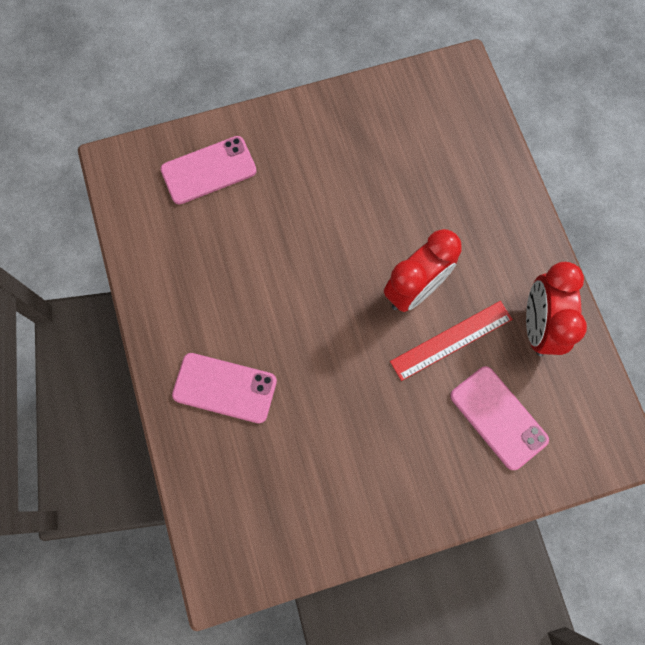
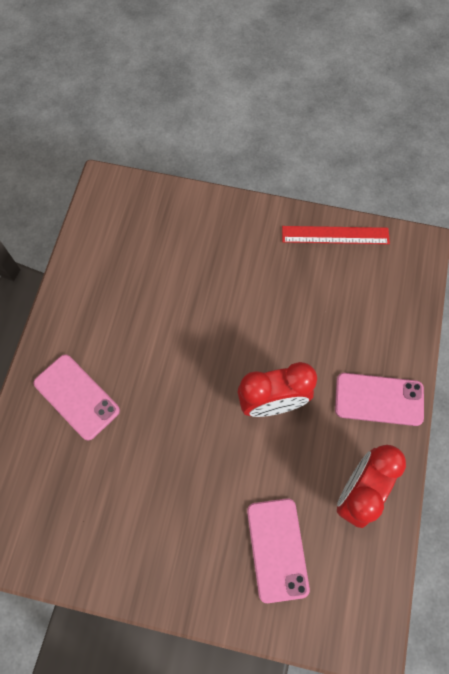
camera: 30 degrees right, 5 degrees down
(208, 170) = (169, 225): pink phone -> pink phone (379, 399)
(451, 340) = (277, 462): red ruler -> red ruler (335, 235)

